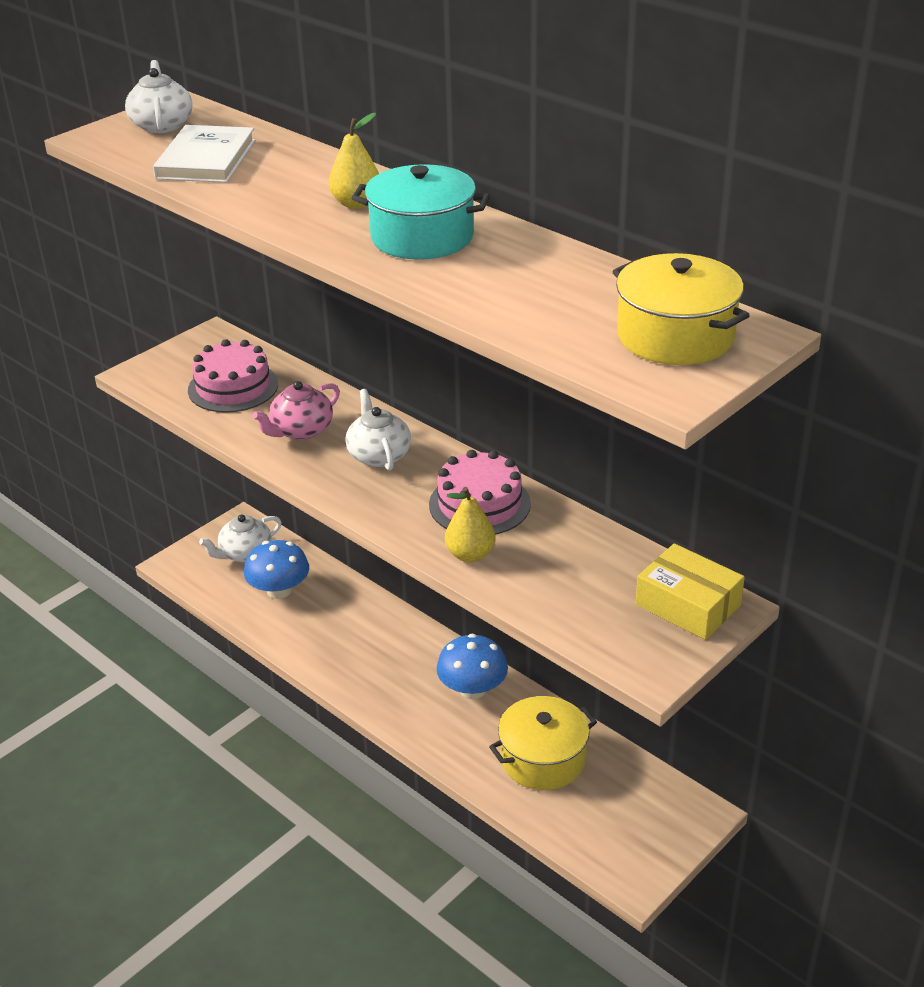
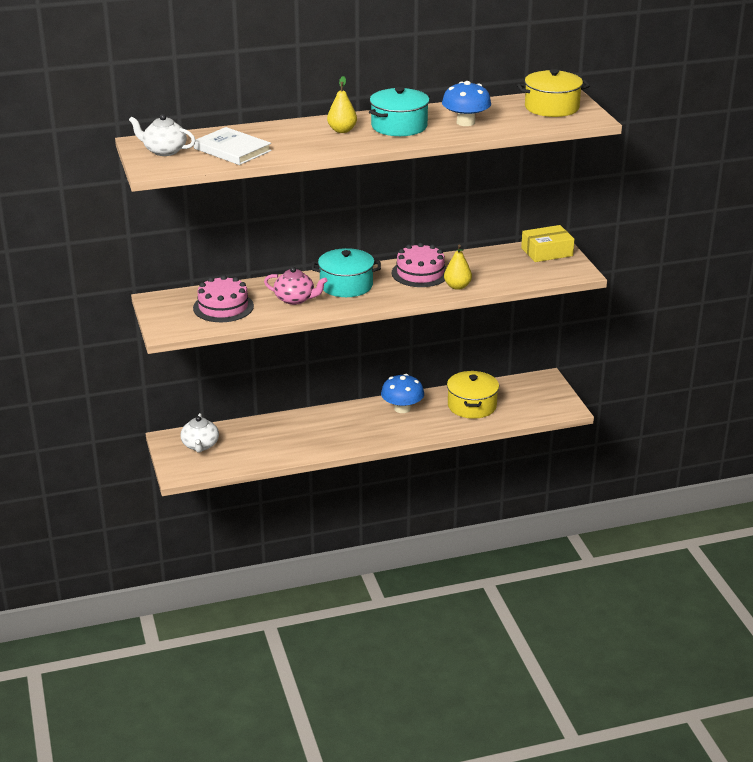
camera: 60 degrees left, 5 degrees down
(279, 590) = (250, 443): blue mushroom -> blue mushroom (465, 122)
(301, 430) = (295, 299): pink teapot -> pink teapot turned 60 degrees counterclockwise
(379, 455) = (346, 285): white teapot -> turquoise pot

